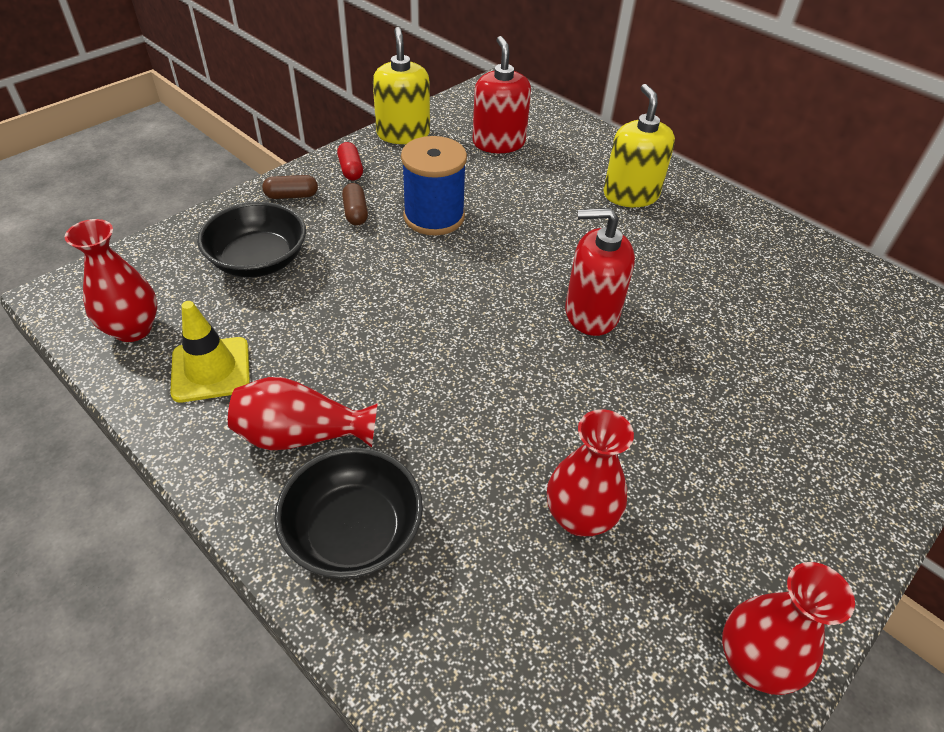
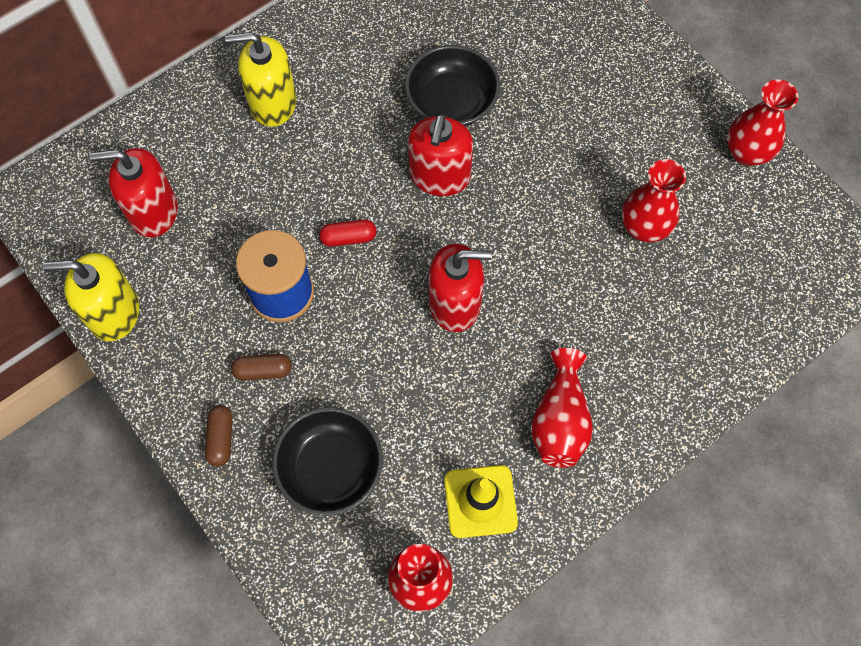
camera: 80 degrees left, 20 degrees up
(351, 170) = (180, 374): red capsule -> red capsule (348, 238)
(353, 531) = (650, 381): black bowl -> black bowl (452, 102)
(439, 335) = (455, 303): none -> red soap dispenser

